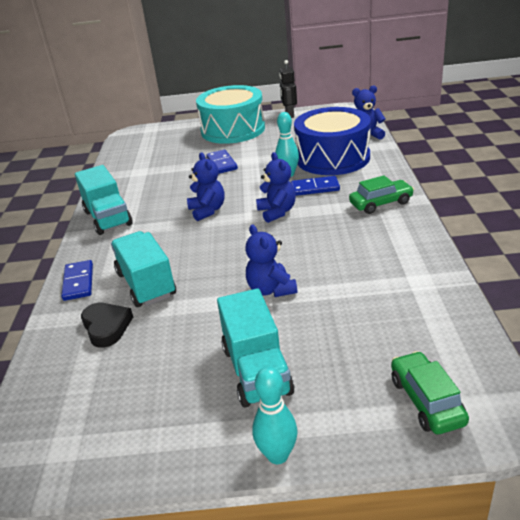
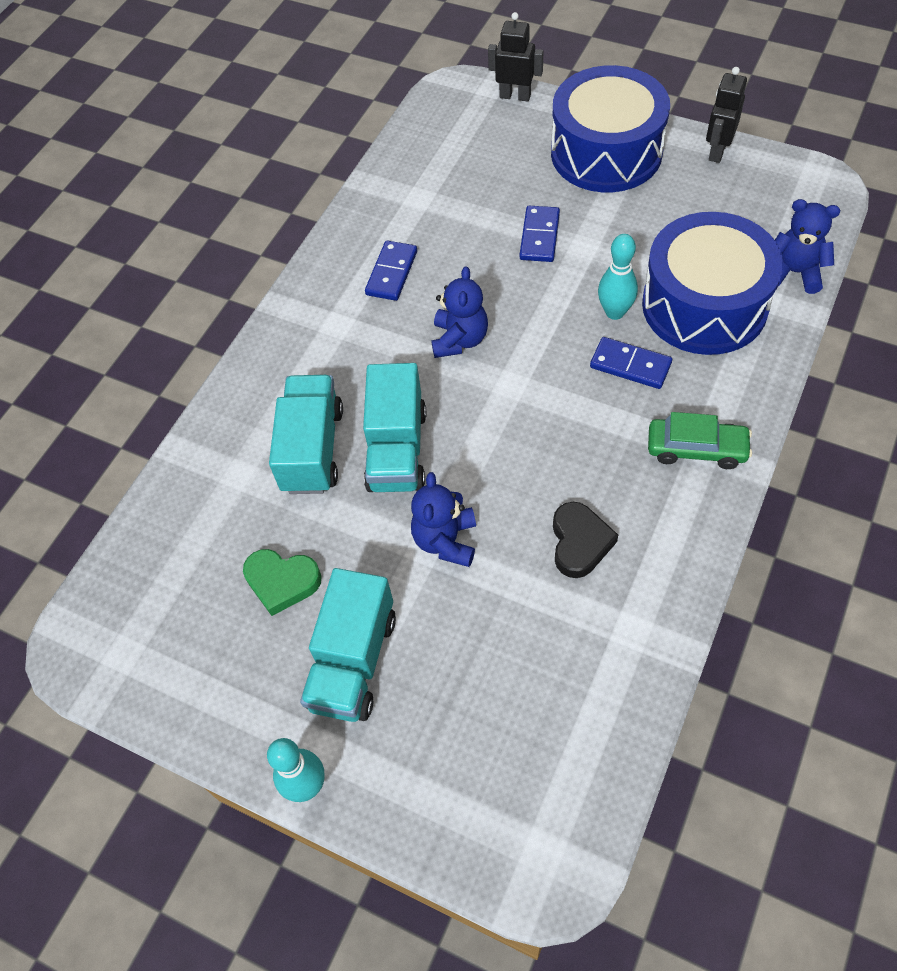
camera: 30 degrees right, 25 degrees up
(78, 282) = (241, 402): blue domino -> blue domino (391, 273)
(106, 327) = (237, 500): black heart -> black heart (579, 542)
(108, 218) = (330, 288): turquoise truck -> turquoise truck (397, 450)
(167, 127) = (515, 96): none -> black robot
(171, 353) = (282, 582): none -> green heart
(233, 130) = (606, 152): turquoise drum -> blue drum
(277, 212) = (546, 392): blue teddy bear -> none
(426, 401) = (497, 811): green car -> none

